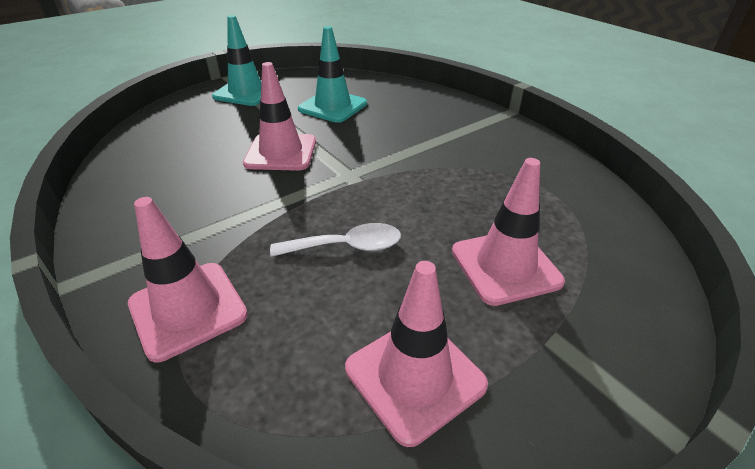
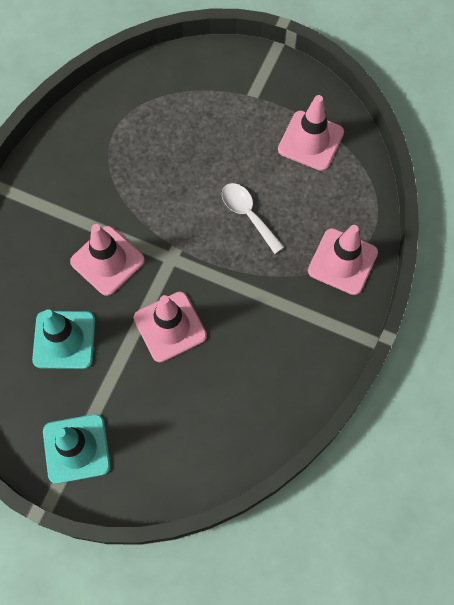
camera: 120 degrees left, 30 degrees up
(505, 266) = (213, 128): pink traffic cone -> pink traffic cone (107, 261)

